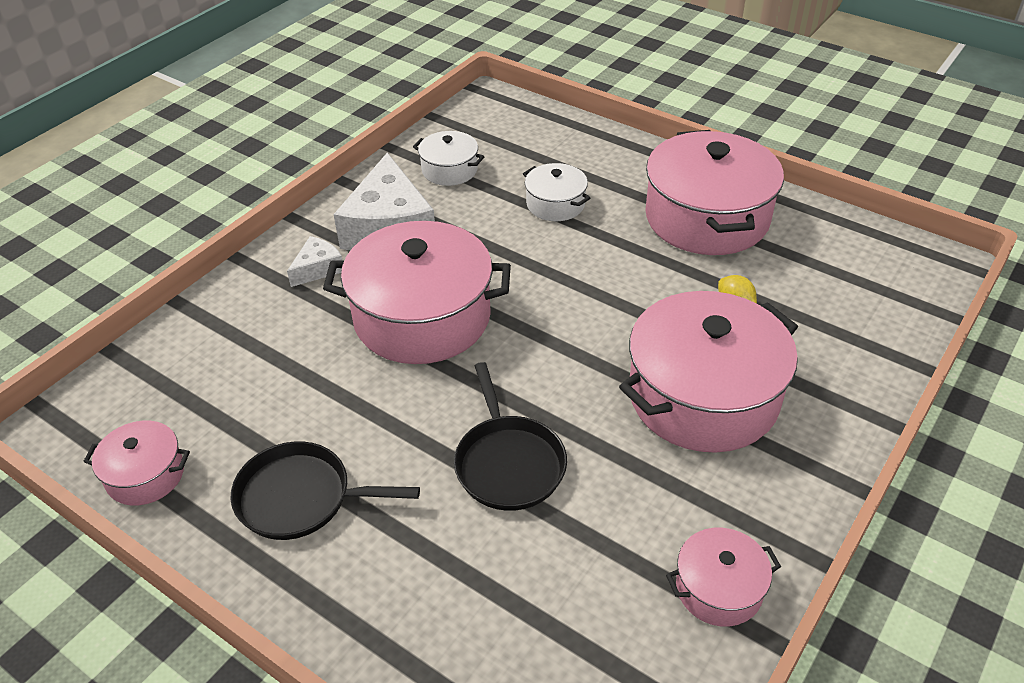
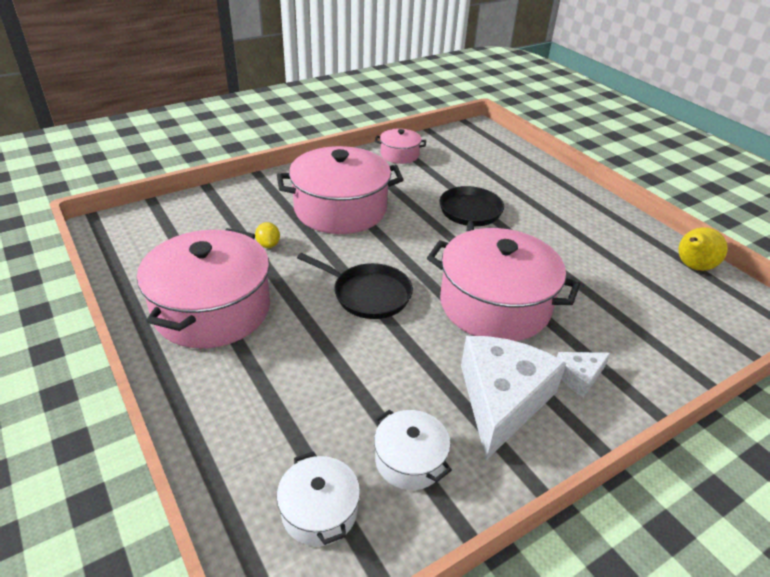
camera: 160 degrees left, 5 degrees down
(145, 475) = (692, 267): pink pot -> yellow pear
(300, 497) = (592, 231): black pan -> black pan (368, 294)
(555, 204) = (326, 369): white pot -> white pot (319, 511)

